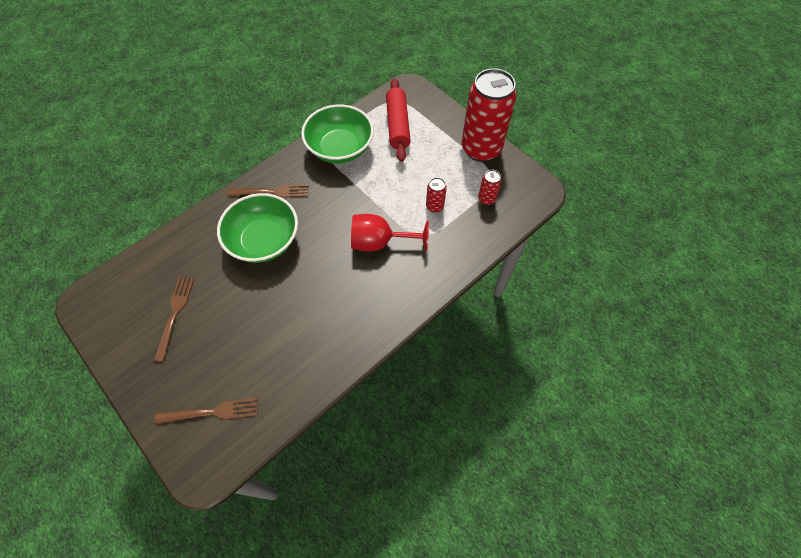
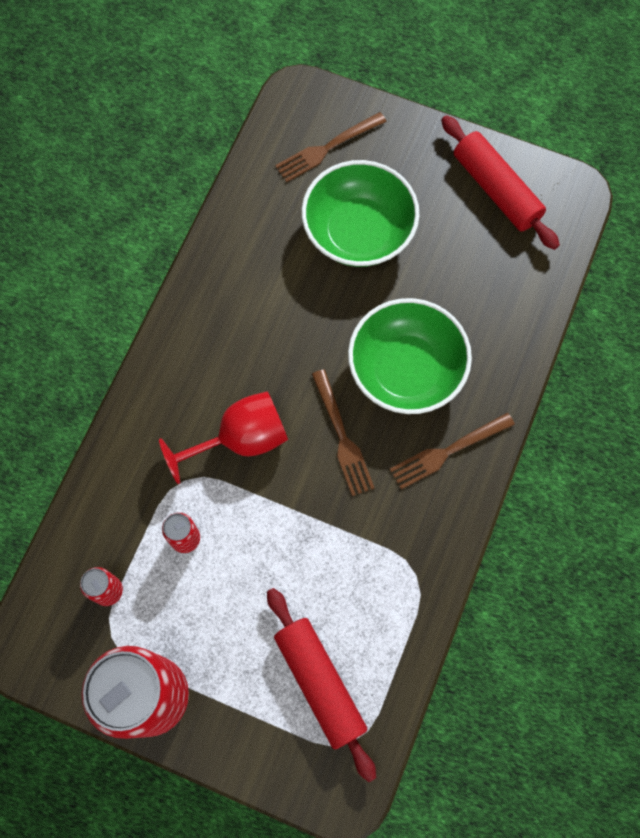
camera: 155 degrees right, 10 degrees up
(127, 326) = (496, 190): none -> red rolling pin
(175, 314) = (450, 226): brown fork -> brown fork (342, 436)
(340, 148) = (391, 584): green bowl -> green bowl (358, 231)

